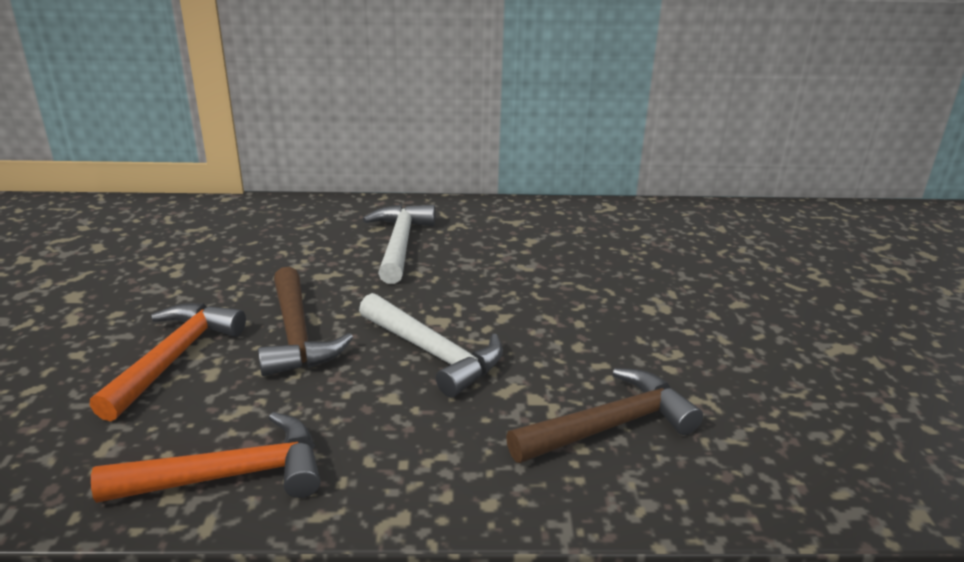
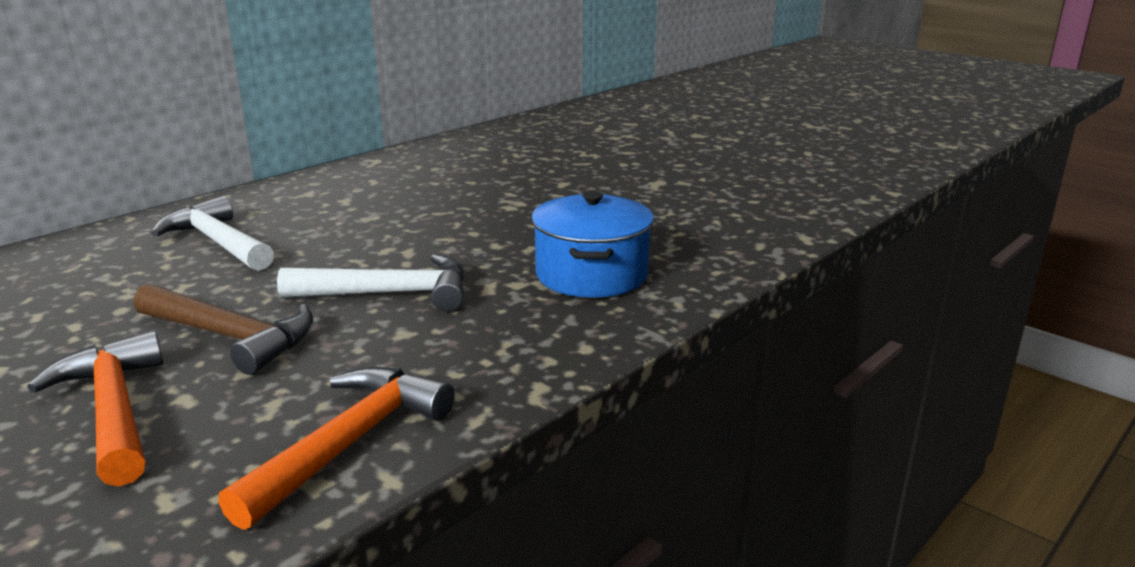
camera: 45 degrees left, 5 degrees down
(609, 426) = (591, 275): brown hammer -> blue pot

